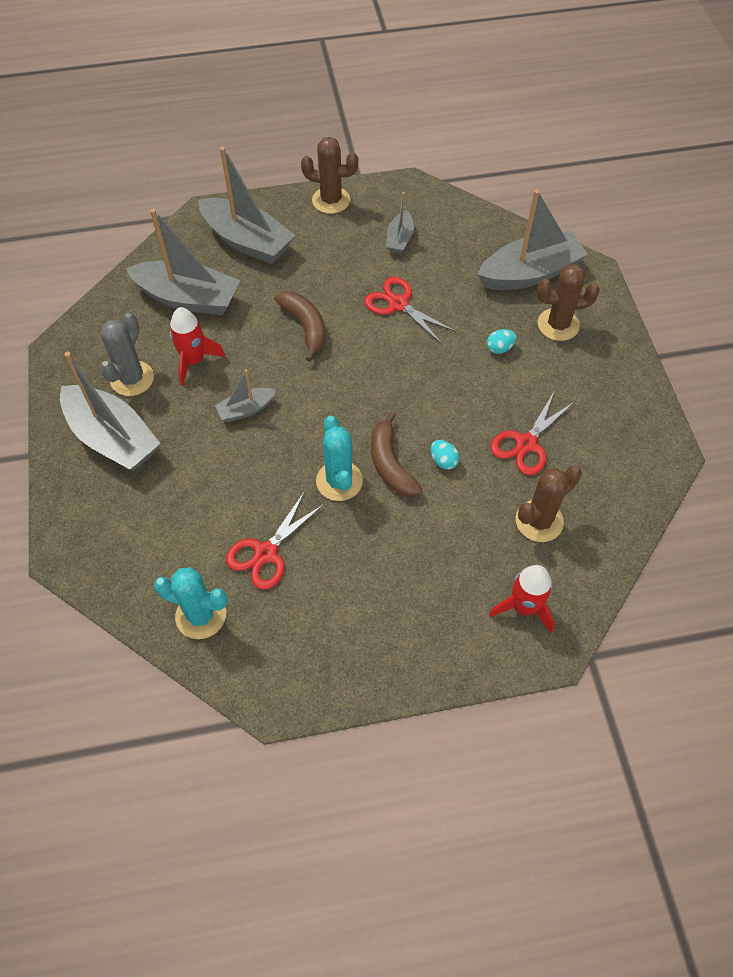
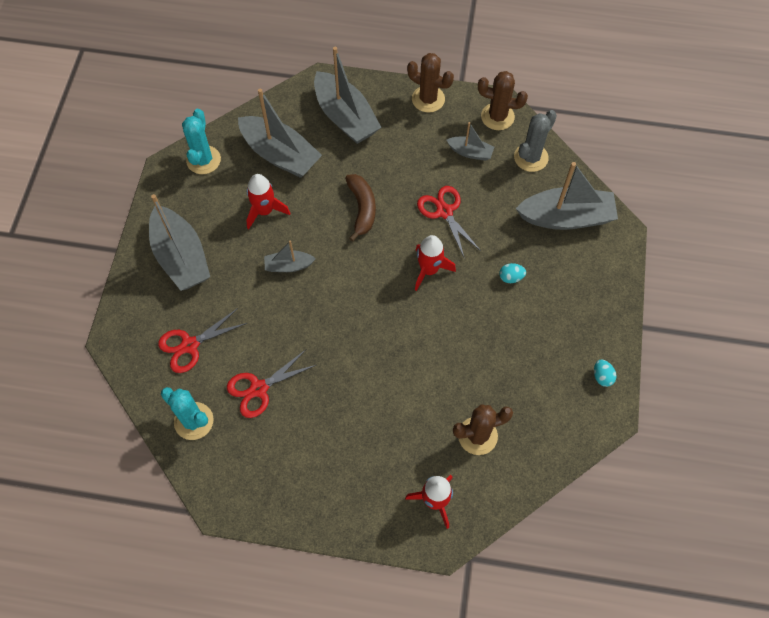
camera: 20 degrees right, 5 degrees up
(132, 379) = (212, 211): grey cactus -> grey cactus (531, 157)
(339, 481) = (336, 349): turquoise cactus -> turquoise cactus (203, 160)
(390, 464) = (381, 348): brown banana -> none
(399, 239) = (470, 152): grey boat -> grey boat turned 105 degrees counterclockwise
(407, 367) = (429, 270): none -> red rocket
(443, 461) = (424, 360): turquoise egg -> turquoise egg (602, 376)
(526, 443) = (496, 367): red scissors -> red scissors (190, 345)
(558, 325) = (569, 272): brown cactus -> brown cactus (497, 117)

